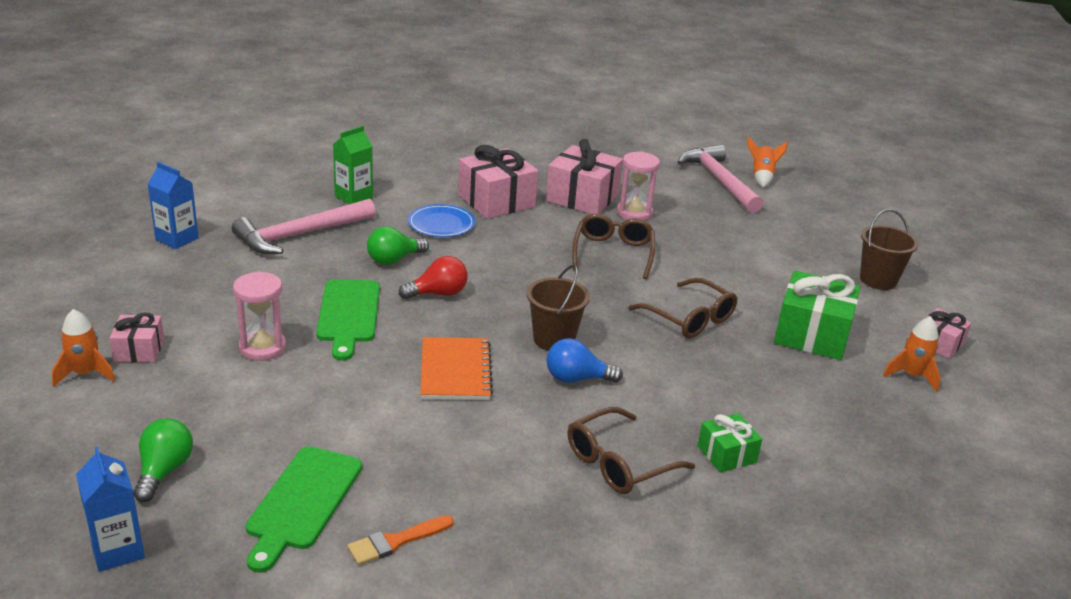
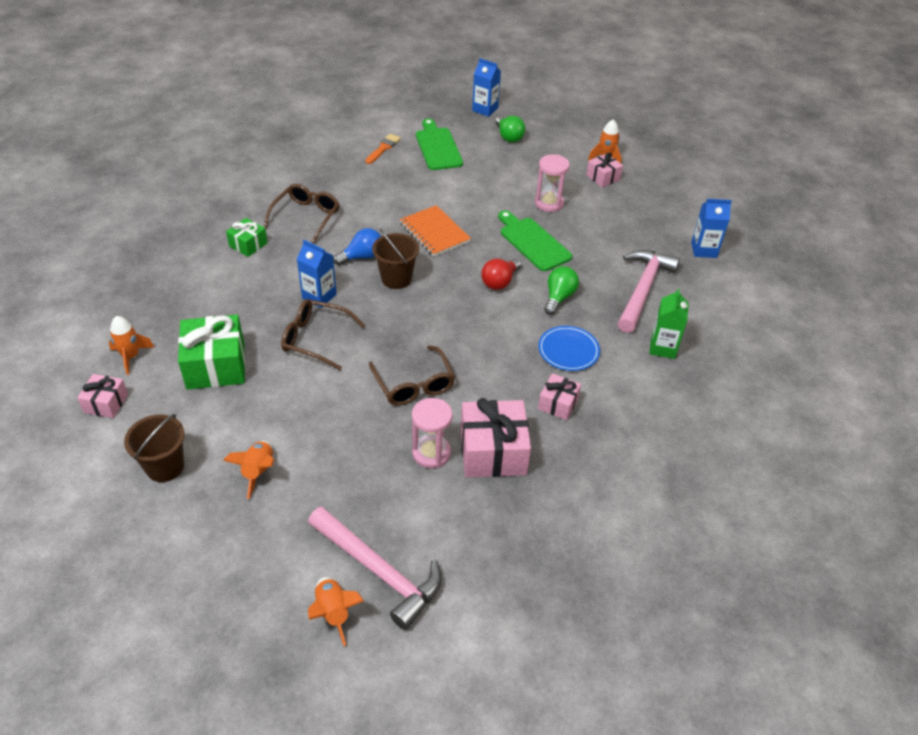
camera: 150 degrees right, 15 degrees up
(496, 201) = (558, 404): pink gift -> pink gift, size x0.55
(661, 356) = (319, 296): none -> blue carton
(791, 251) = (258, 471): none -> orange rocket

